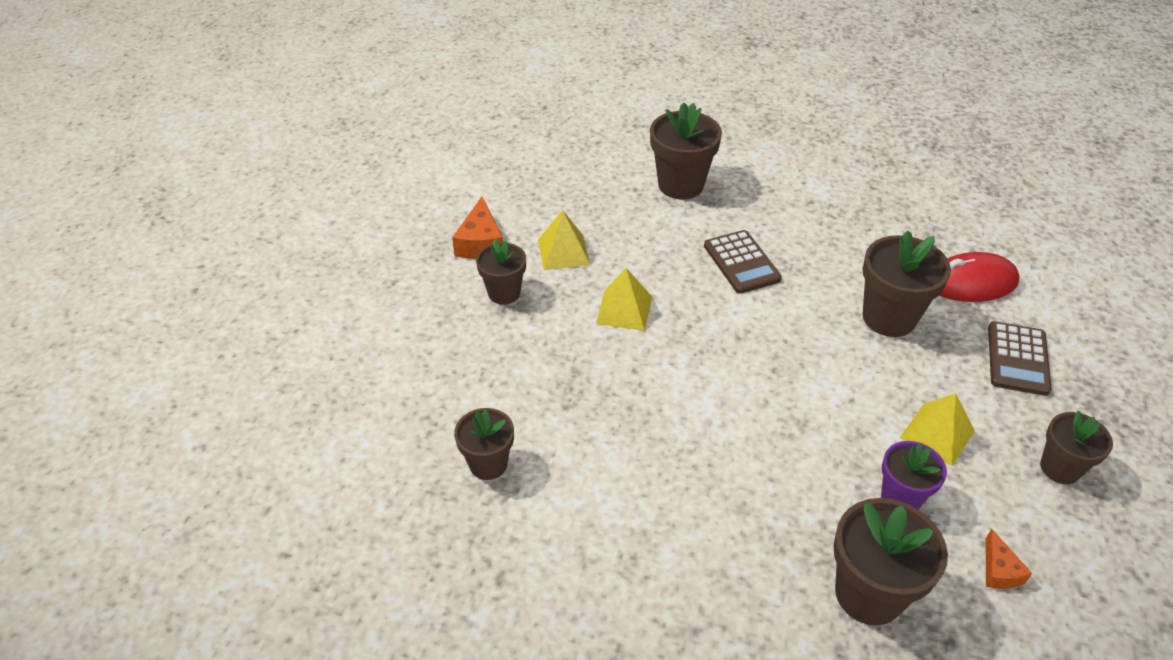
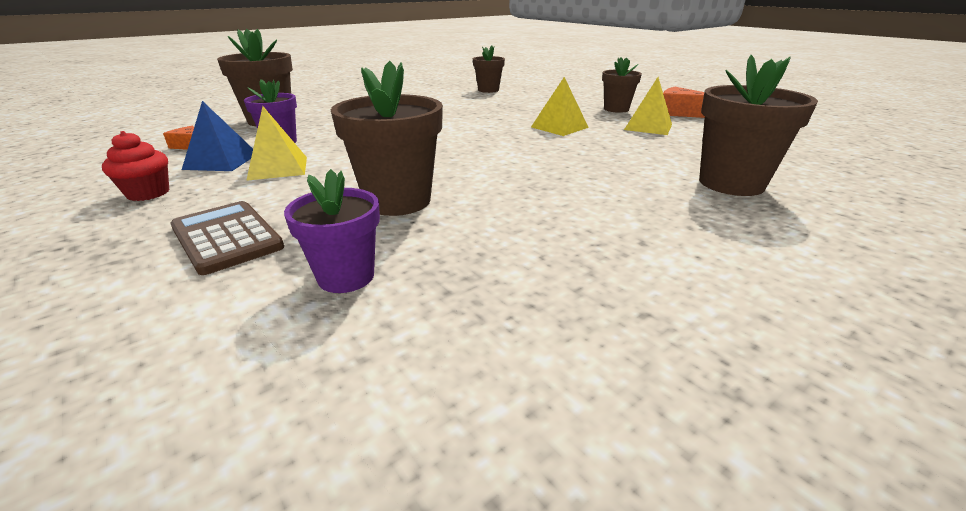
camera: 125 degrees right, 15 degrees down
(741, 262) = (565, 171): brown calculator -> none
(971, 283) = (346, 276): red mouse -> purple flower pot
(980, 493) = (221, 161): none -> blue pyramid
(1060, 468) = (148, 193): brown flower pot -> red cupcake

